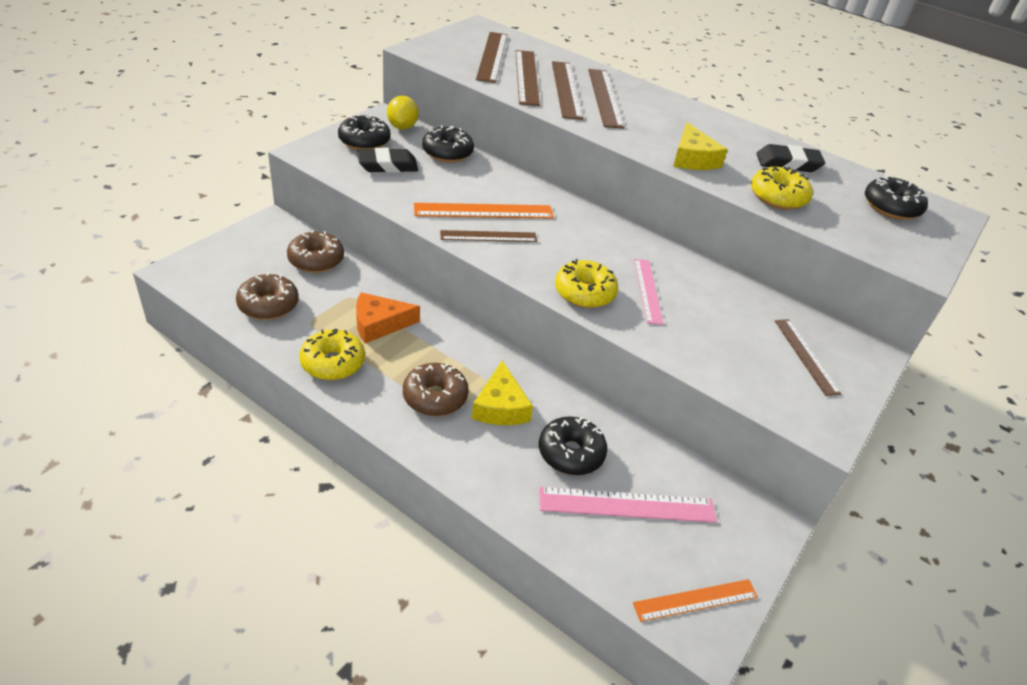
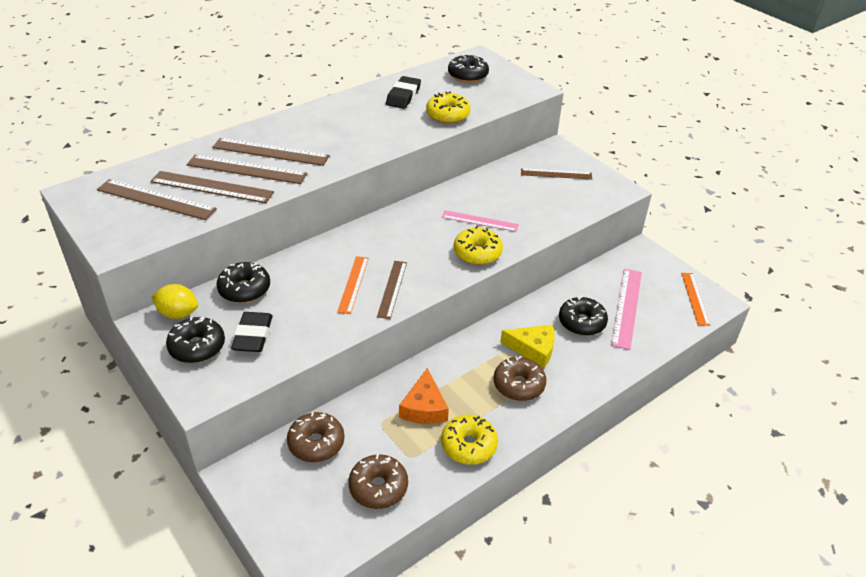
camera: 70 degrees left, 0 degrees up
(484, 211) = (353, 284): orange ruler -> orange ruler, size x0.67
(692, 158) = (386, 136): yellow cheese -> none

